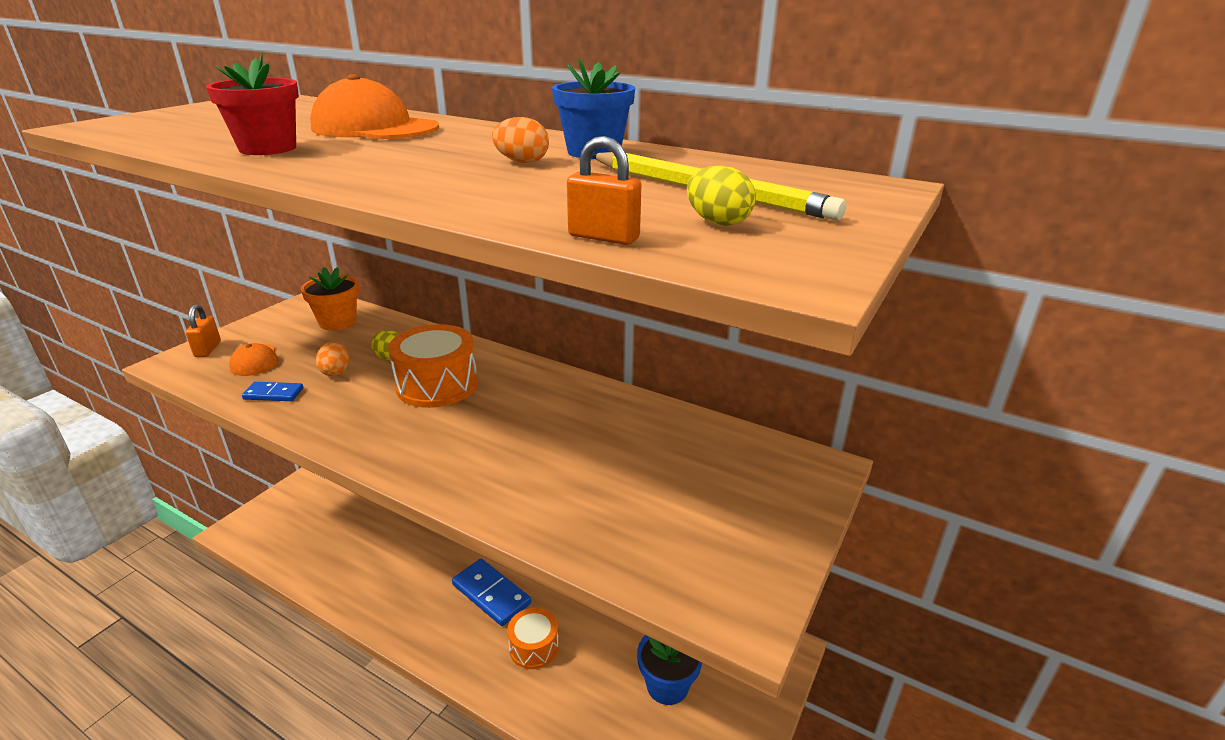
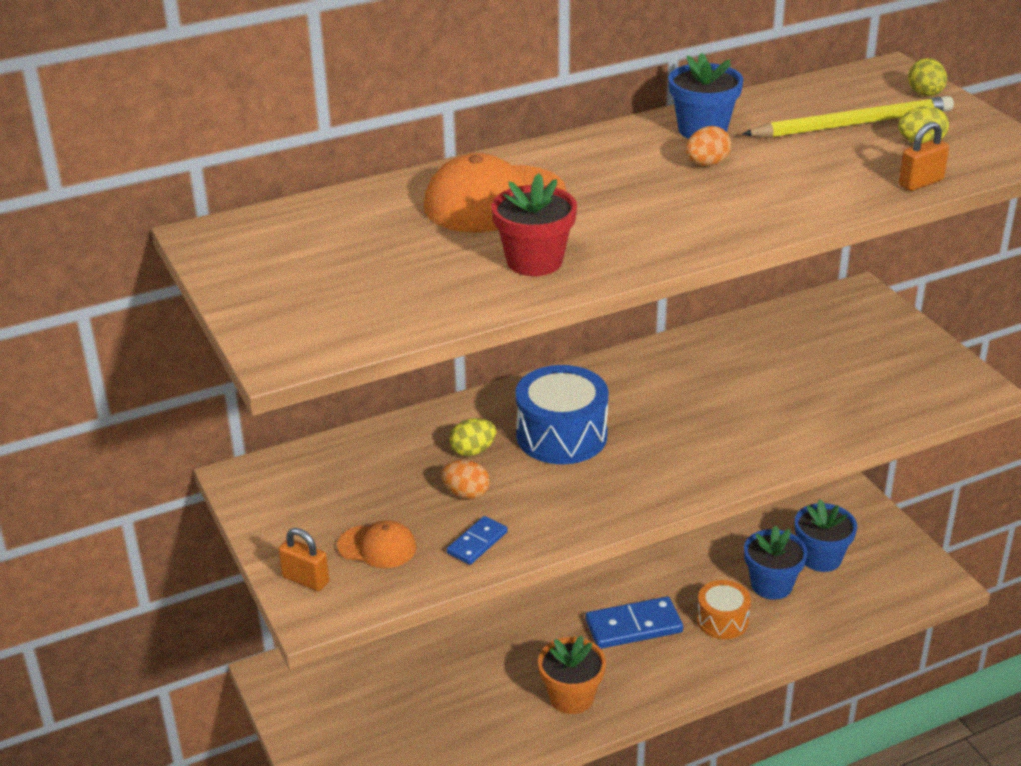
camera: 55 degrees left, 5 degrees up
(338, 322) = (335, 471): orange flower pot -> orange flower pot (571, 697)
(437, 385) = (561, 435): orange drum -> blue drum
(602, 663) = (771, 585): none -> blue flower pot
(856, 206) = (925, 94): none -> yellow egg

